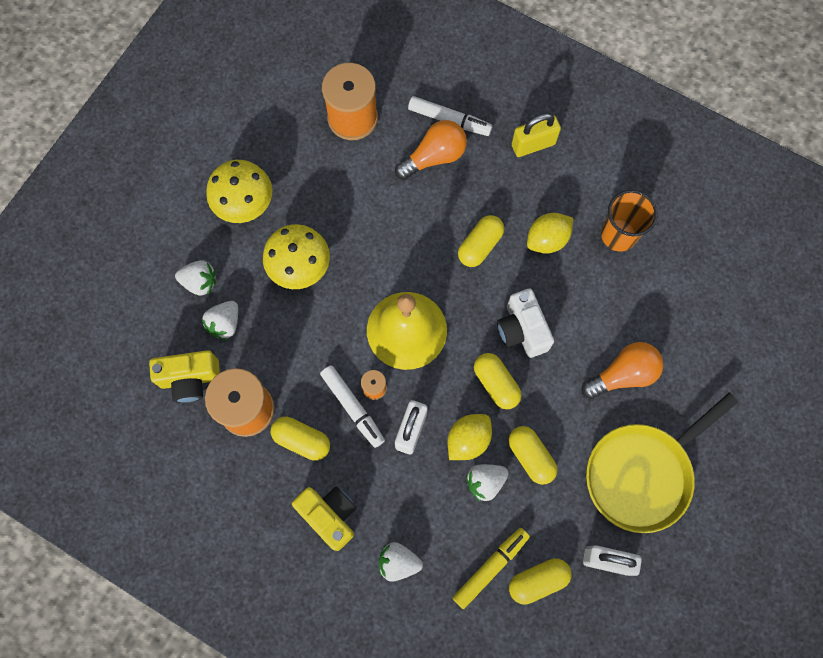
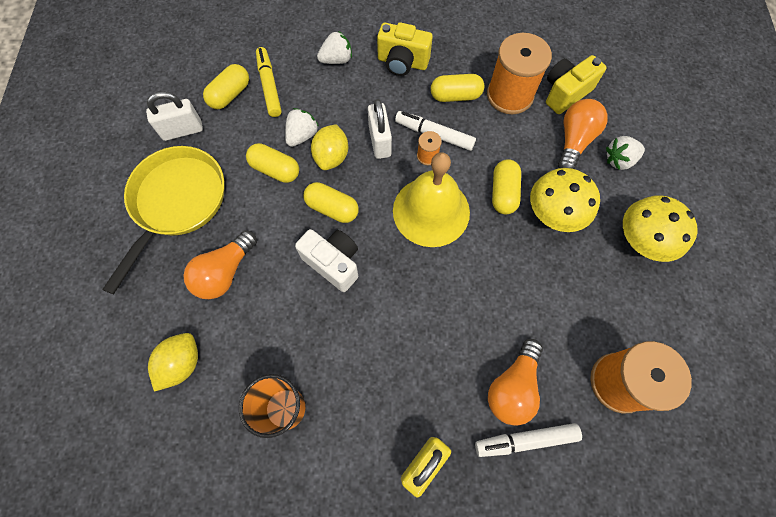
camera: 150 degrees right, 5 degrees down
(225, 324) = (574, 141): white strawberry -> orange light bulb
(480, 245) = (414, 319): yellow capsule -> yellow capsule (503, 193)
(490, 567) = (269, 86): yellow marker -> yellow marker turned 150 degrees clockwise
(547, 239) = (354, 362): yellow lemon -> yellow lemon (182, 363)

